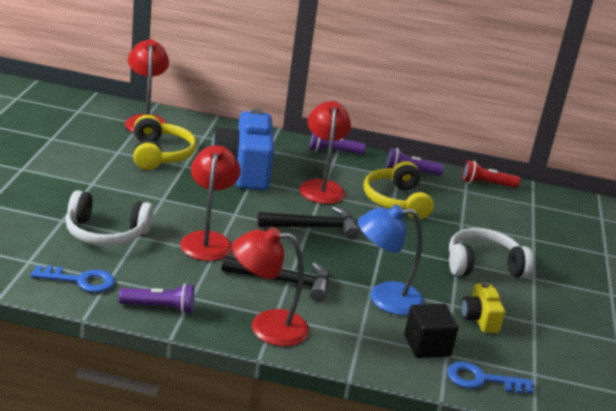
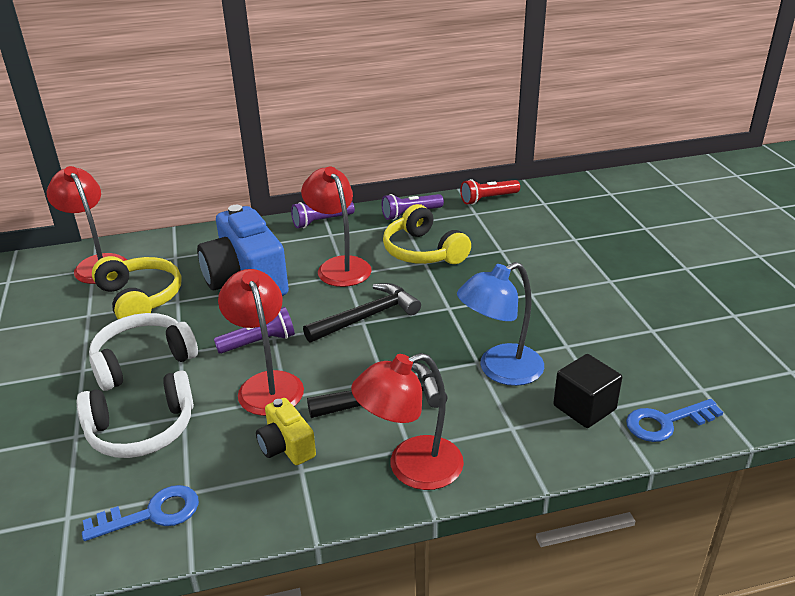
camera: 20 degrees left, 5 degrees up
(160, 308) = (275, 504): purple flashlight -> purple flashlight (259, 342)
(479, 319) = (604, 351): yellow camera -> yellow camera (286, 446)
(483, 265) = (557, 287): white headphones -> white headphones (142, 360)

